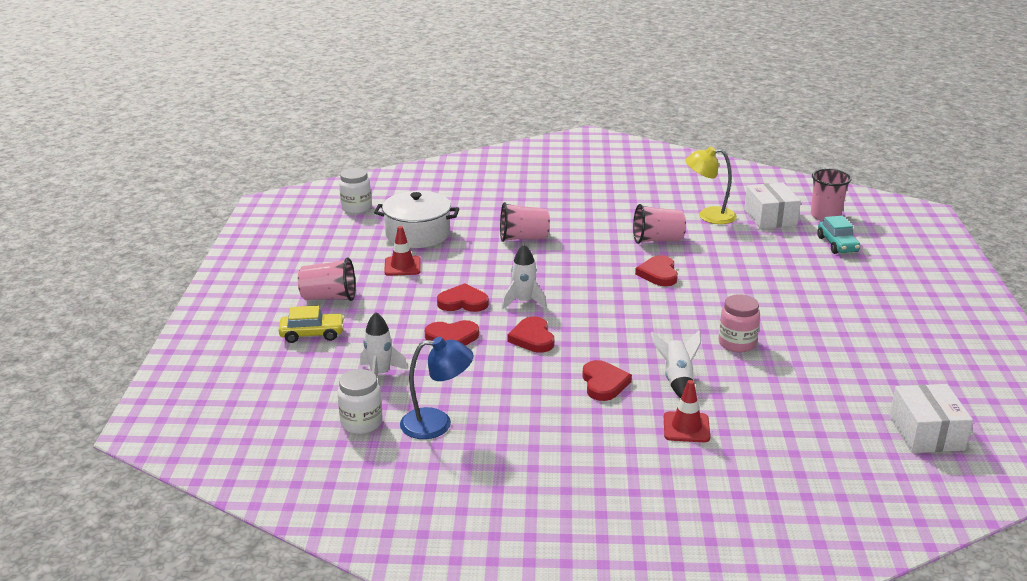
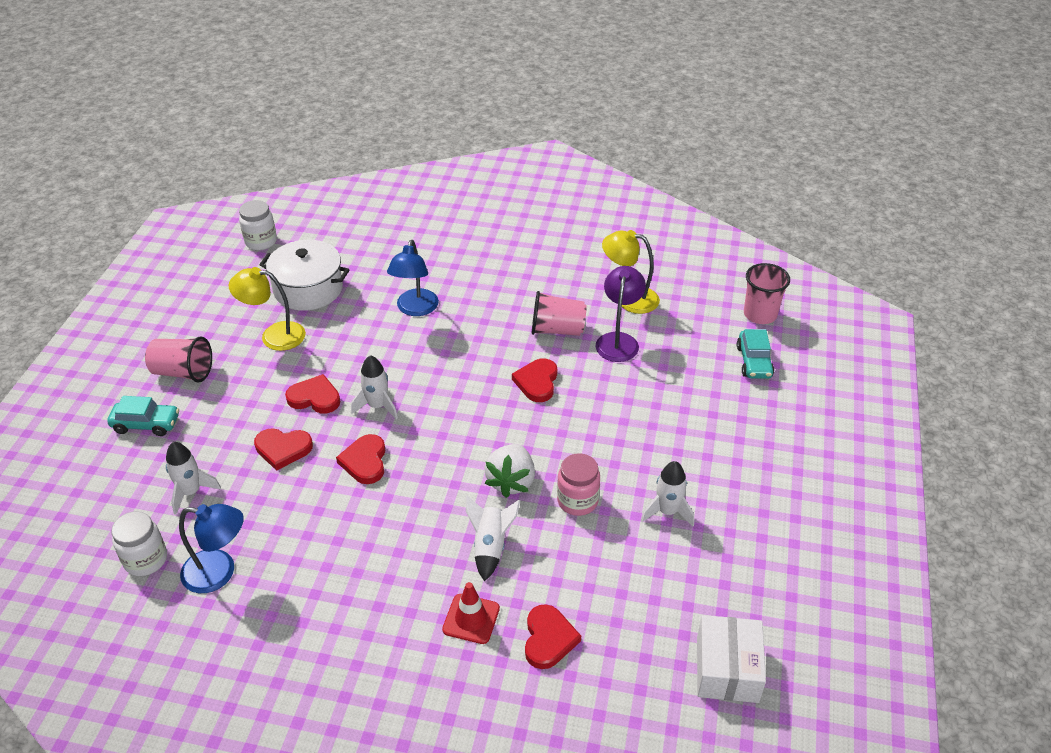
camera: 10 degrees right, 15 degrees up
(312, 334) = (146, 424): yellow car -> turquoise car
(402, 266) = (274, 335): red traffic cone -> yellow lamp
(523, 238) = (415, 309): pink cup -> blue lamp
(604, 383) = (411, 540): red heart -> red heart (548, 639)
(672, 337) = (511, 481): none -> white strawberry
(714, 242) = (618, 340): none -> purple lamp
(770, 217) = (696, 309): white box -> none
(818, 342) = (667, 511): none -> white rocket

